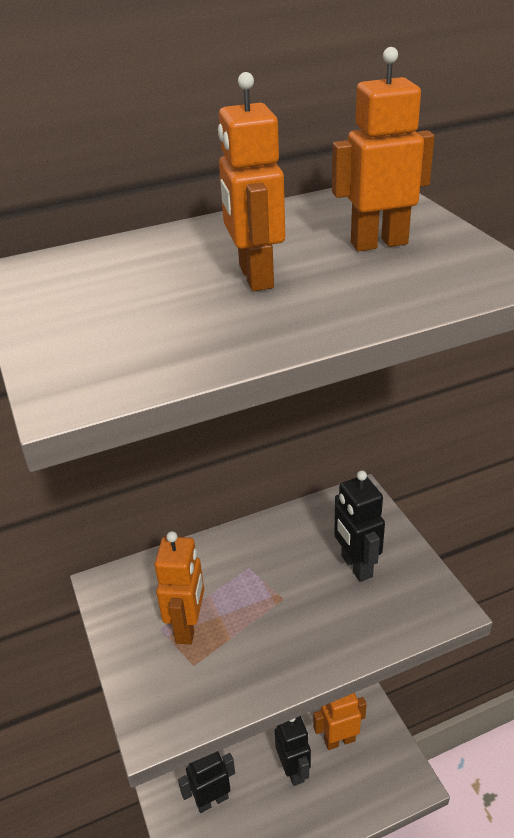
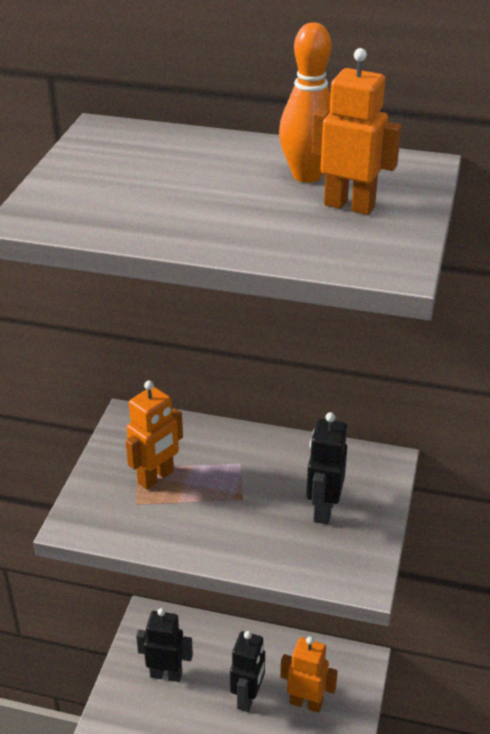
camera: 35 degrees right, 0 degrees up
(255, 277) = (228, 194): orange robot -> none
(299, 234) = (307, 175): none -> orange bowling pin

